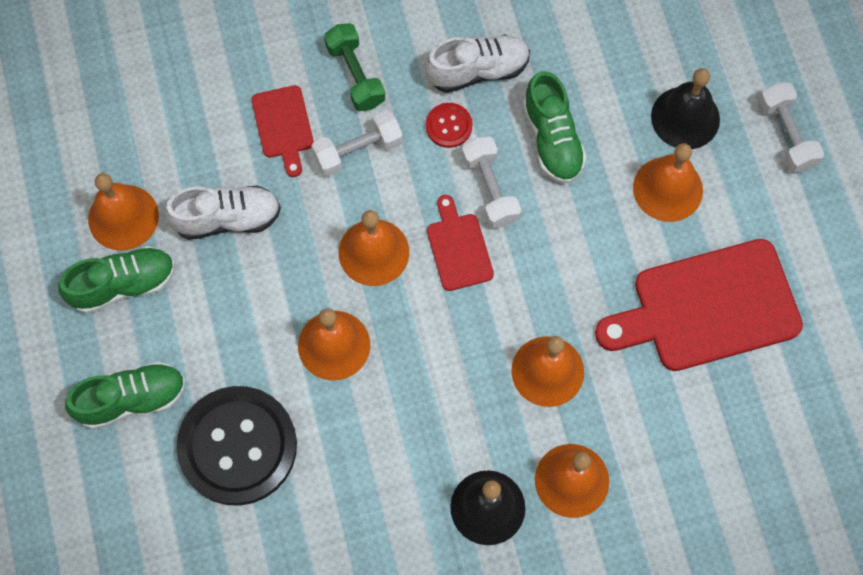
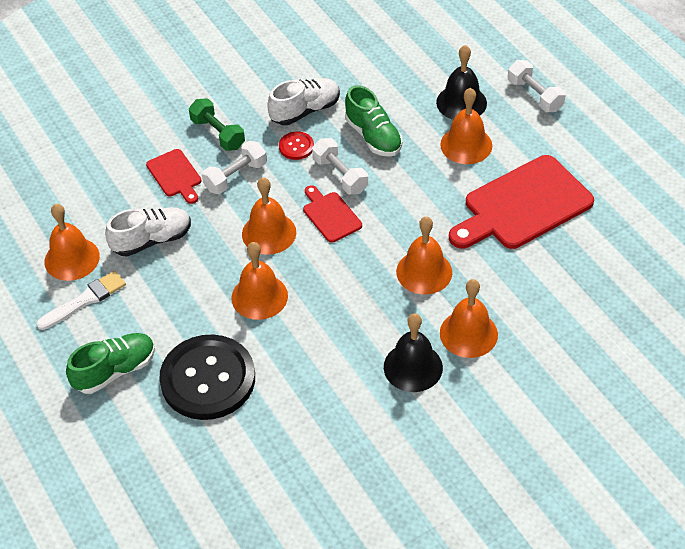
camera: 15 degrees left, 20 degrees down
(123, 285) = (85, 300): green shoe -> white brush

